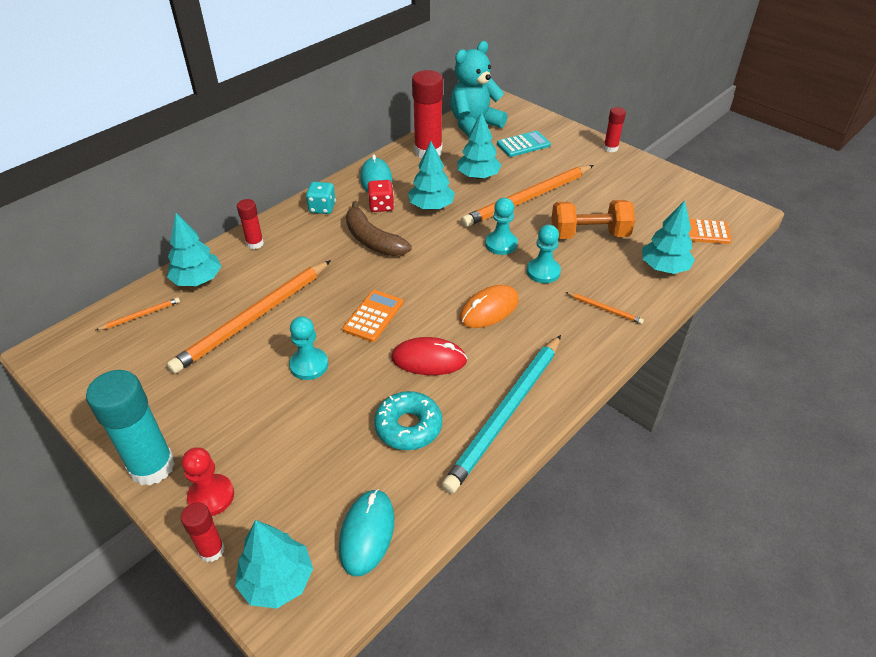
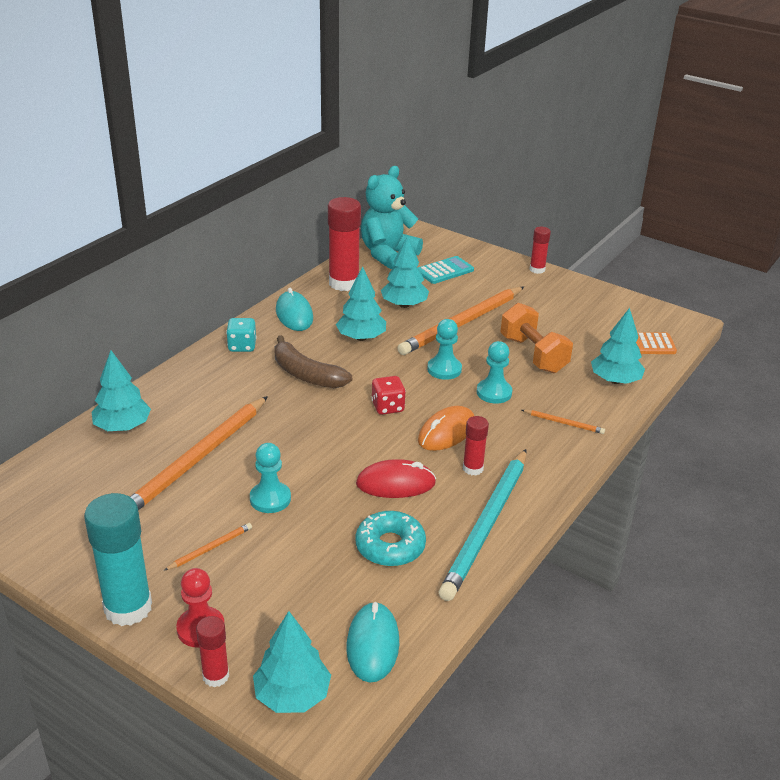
camera: 10 degrees left, 10 degrees down
(141, 315) = (69, 466): orange pencil -> orange pencil (210, 548)
(255, 243) = (177, 386): red glue stick -> red glue stick (473, 468)
(373, 316) = (326, 447): orange calculator -> none
(381, 206) = (306, 340): red dice -> red dice (387, 407)
(589, 235) = (533, 354): orange dumbbell -> orange dumbbell turned 75 degrees clockwise

